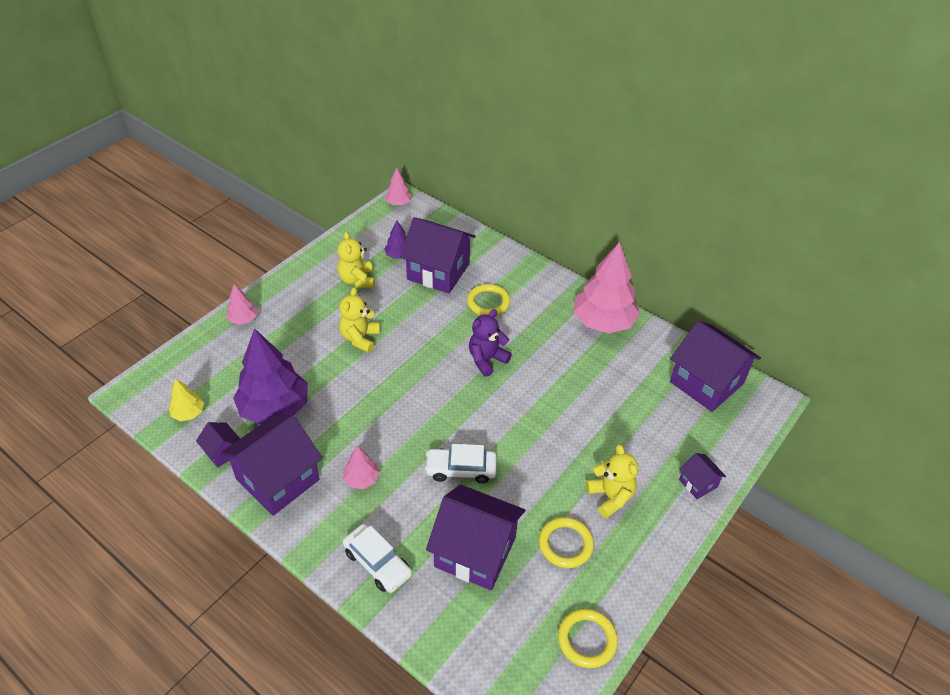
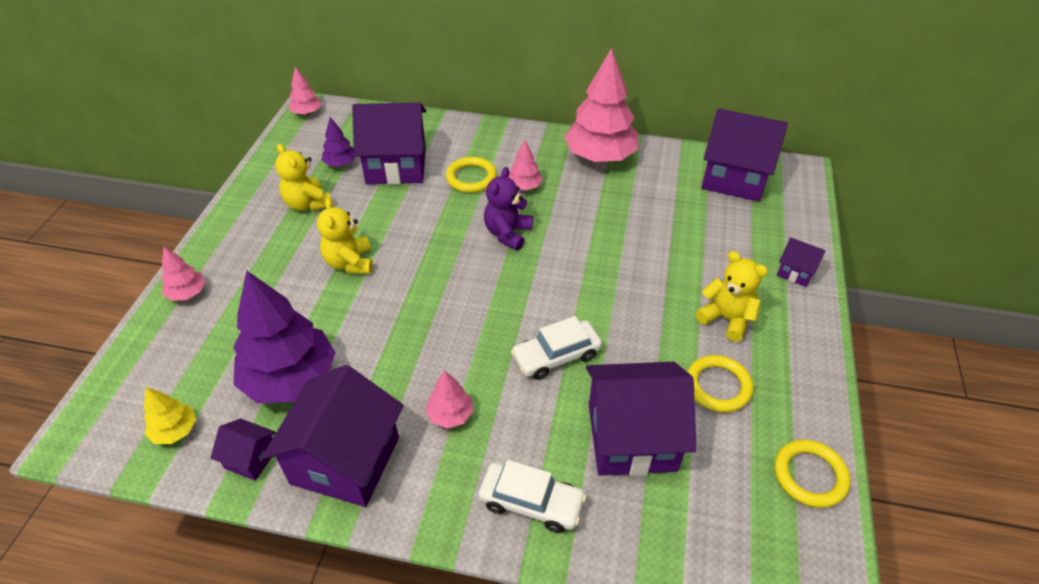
camera: 25 degrees left, 0 degrees up
(524, 325) = (524, 186): none -> pink tree

